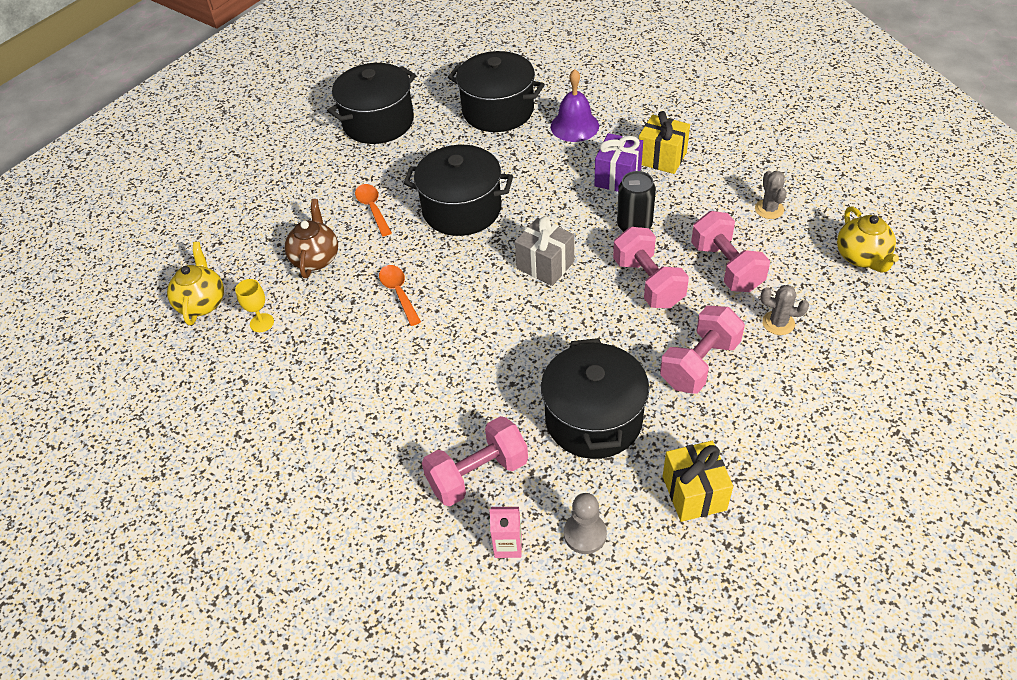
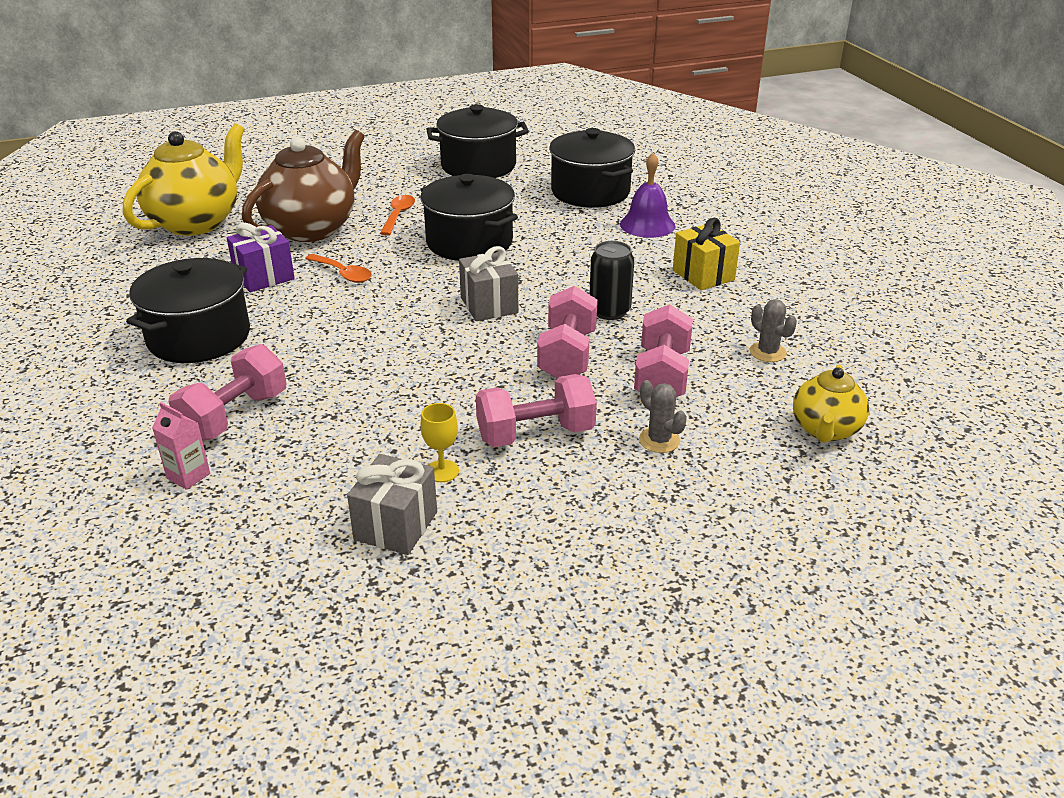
camera: 30 degrees right, 15 degrees down
(202, 303) = (196, 222): yellow teapot -> yellow teapot, size x1.78
(262, 323) = (219, 250): yellow goblet -> yellow goblet (442, 471)
(316, 258) = (312, 228): brown teapot -> brown teapot, size x1.78
(399, 293) = (343, 274): orange spoon -> orange spoon turned 120 degrees clockwise
(477, 474) = (234, 416): pink dumbbell -> pink dumbbell turned 60 degrees counterclockwise
(585, 534) = (259, 502): grey pawn -> none
(593, 419) = (382, 427): black pot -> black pot (199, 337)
(617, 177) = (640, 273): purple gift -> purple gift (264, 277)
(694, 493) = (396, 526): yellow gift -> grey gift
(769, 209) = (767, 352): grey cactus -> grey cactus turned 60 degrees counterclockwise

